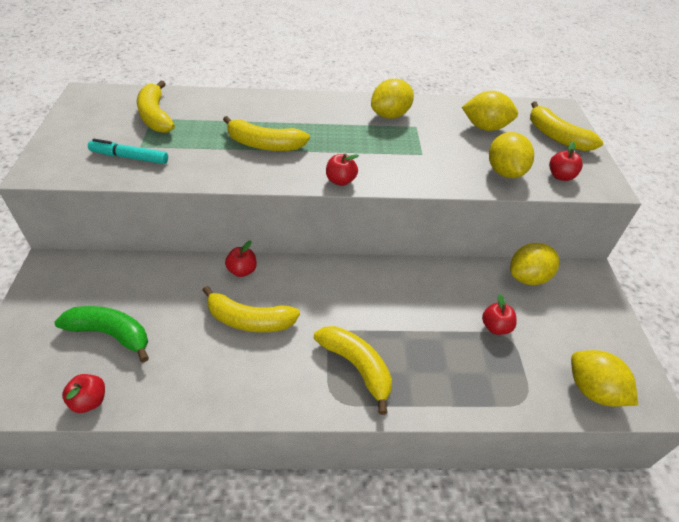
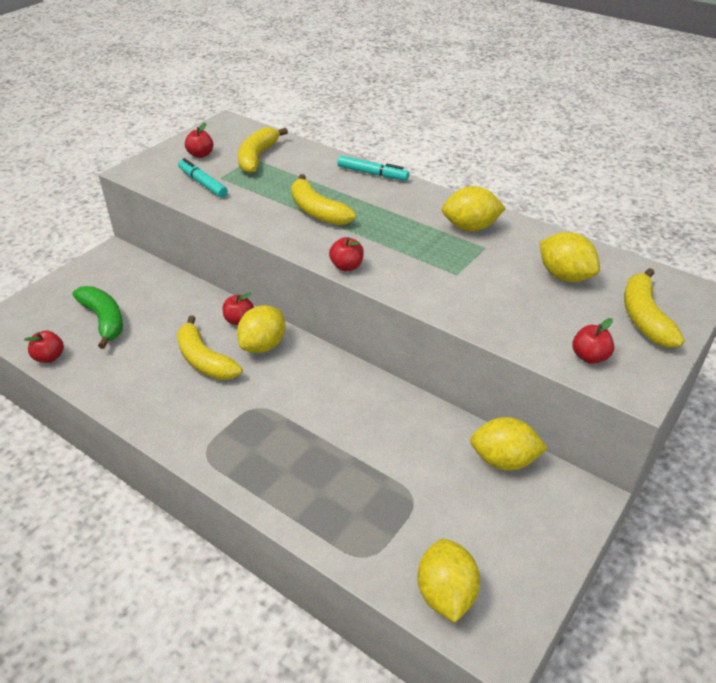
camera: 40 degrees right, 5 degrees down
(272, 98) = (372, 173): none -> turquoise marker
(357, 367) = (248, 441): yellow banana -> none
(495, 327) = (411, 483): red apple -> red apple (200, 154)
(505, 172) = (526, 326): yellow lemon -> yellow lemon (263, 345)

